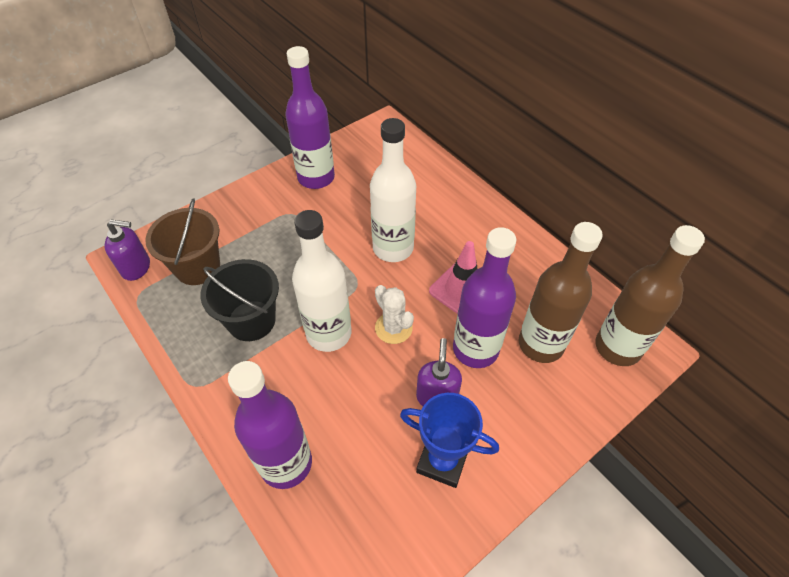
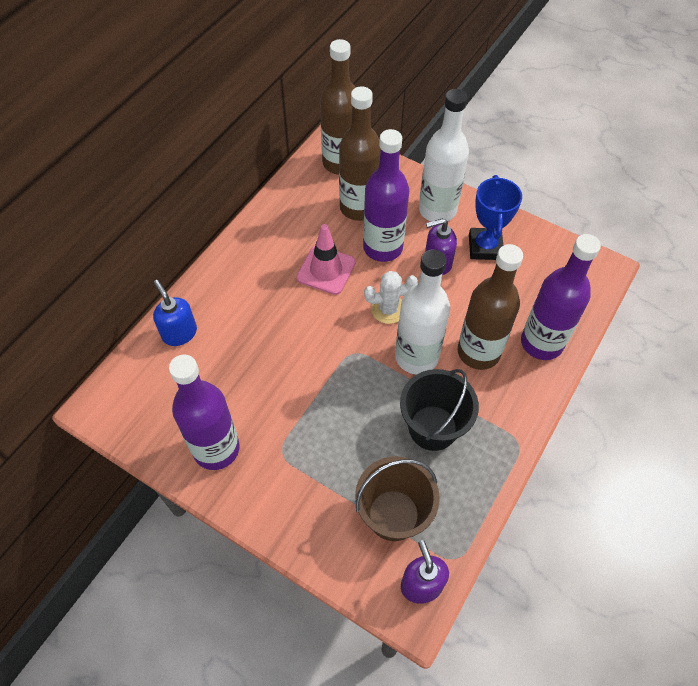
camera: 110 degrees left, 5 degrees up
(307, 392) = (478, 352): none -> brown bottle
(393, 248) = (297, 337): white bottle -> white bottle (437, 210)
(393, 328) = (388, 309): white cactus -> white cactus turned 45 degrees clockwise
(430, 175) = (179, 333): none -> blue soap dispenser

